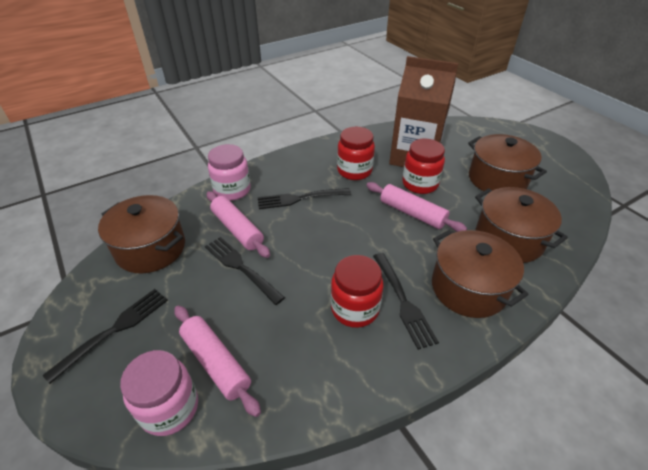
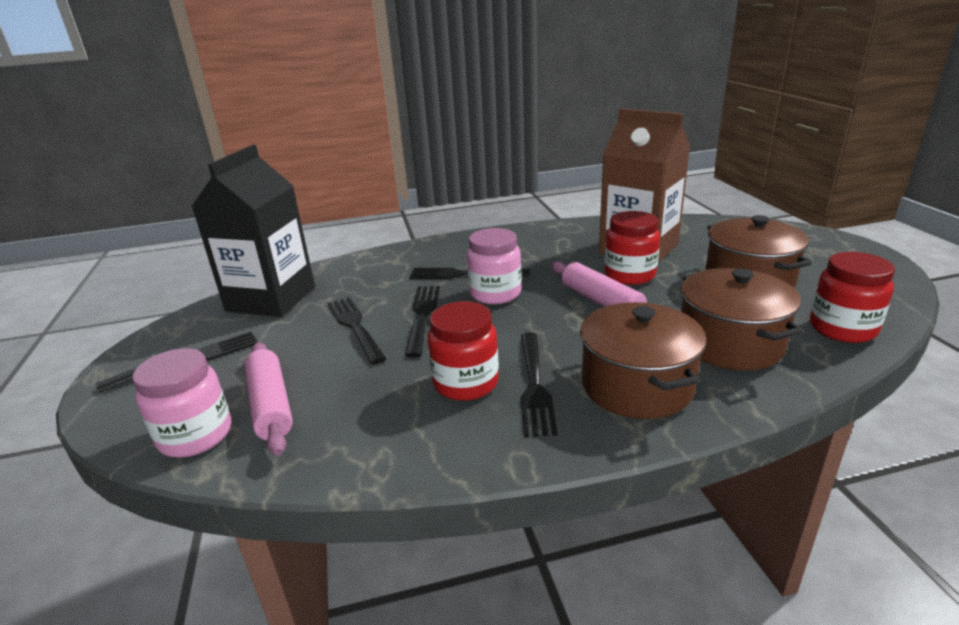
camera: 20 degrees right, 15 degrees down
(151, 248) = (271, 299): brown pot -> black carton
(232, 190) = (390, 260): pink jar -> pink jar (495, 293)
(237, 229) = (373, 293): pink rolling pin -> none
(289, 247) = (422, 316): none -> black fork
(354, 171) = (548, 255): red jar -> red jar (842, 329)

